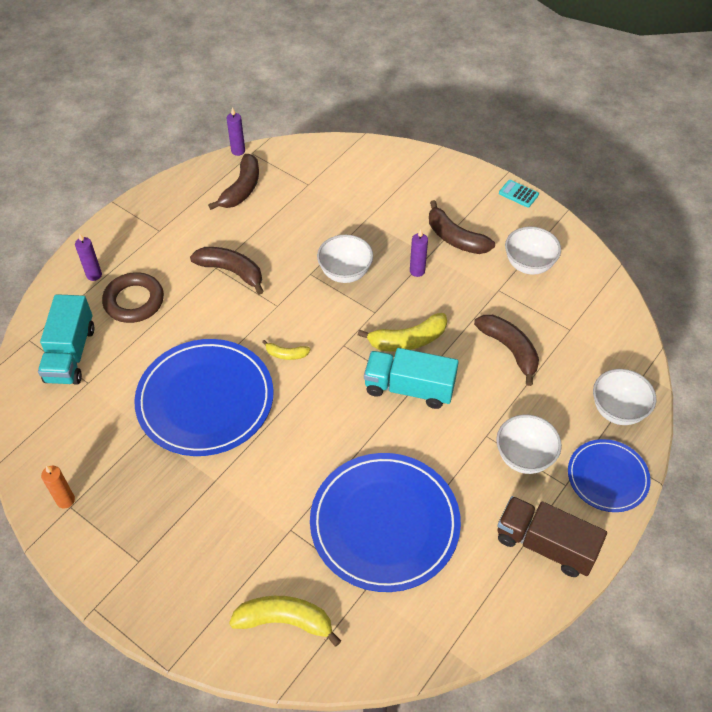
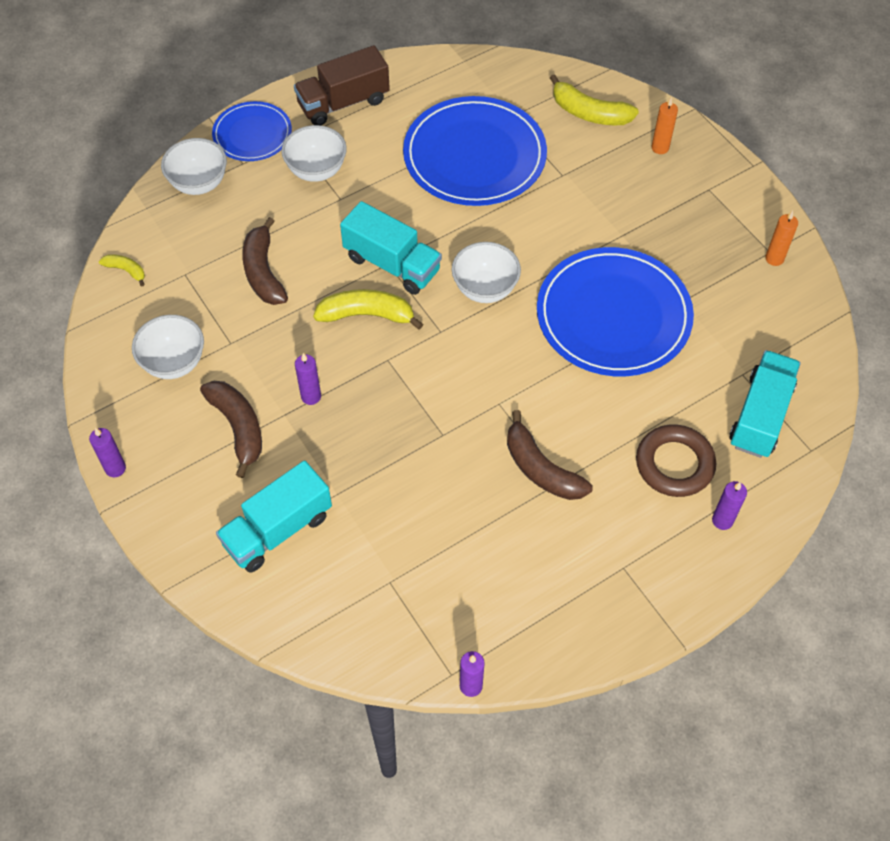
camera: 160 degrees left, 5 degrees up
(198, 598) = (660, 148): none -> orange candle
(241, 189) = (488, 604): brown banana -> none
(286, 354) = (509, 340): yellow banana -> yellow banana (126, 270)
(345, 273) = (399, 421): white bowl -> white bowl (485, 289)
(393, 191) = (277, 530): none -> turquoise truck
(518, 194) = (115, 468): turquoise calculator -> purple candle
(545, 545) = (343, 103): brown truck -> brown truck turned 105 degrees clockwise

